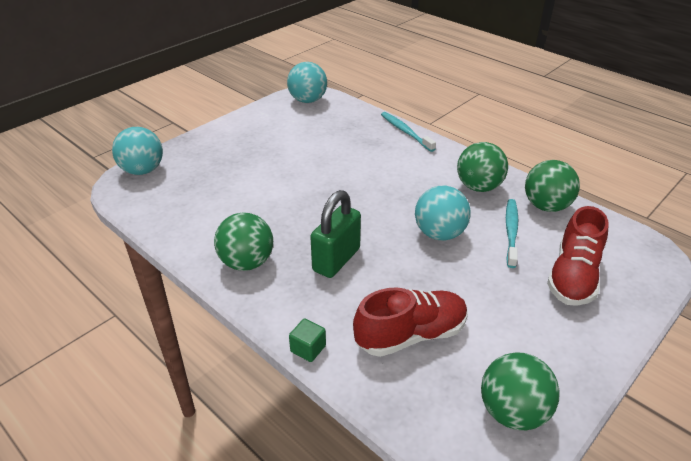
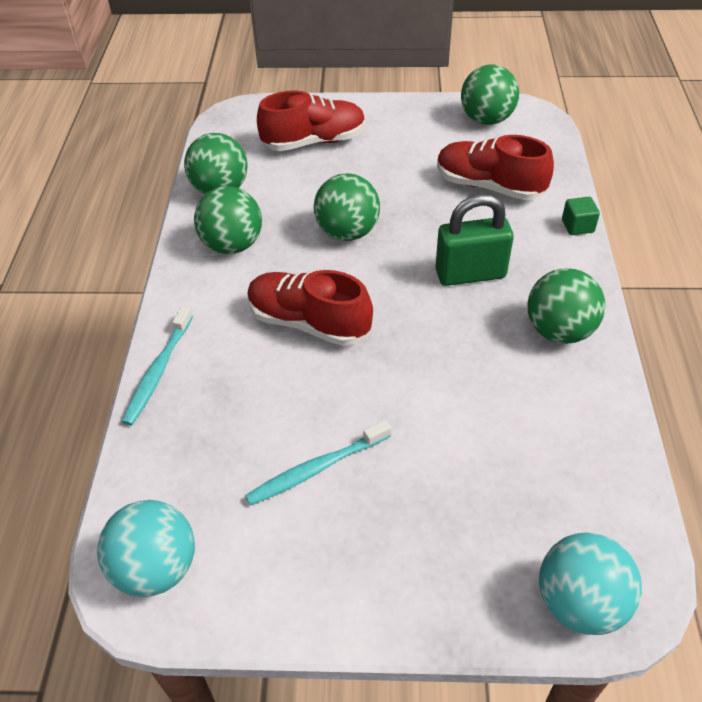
camera: 130 degrees left, 10 degrees up
(379, 182) = (308, 322): none -> red shoe
(439, 234) = (347, 232): turquoise ball -> green ball
(511, 232) = (291, 193): turquoise toothbrush -> turquoise toothbrush (317, 468)

